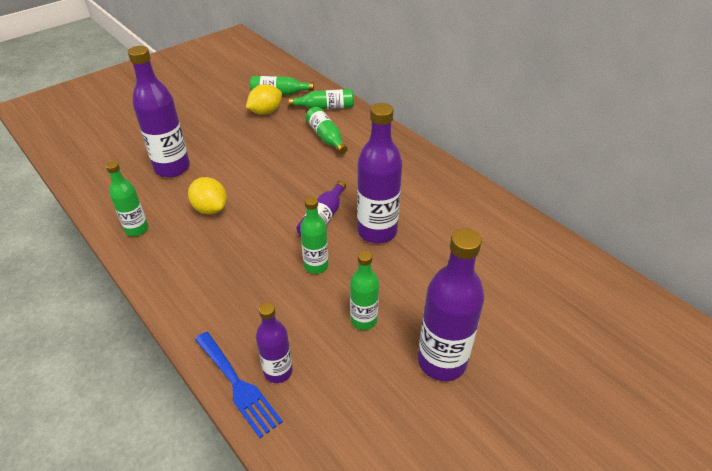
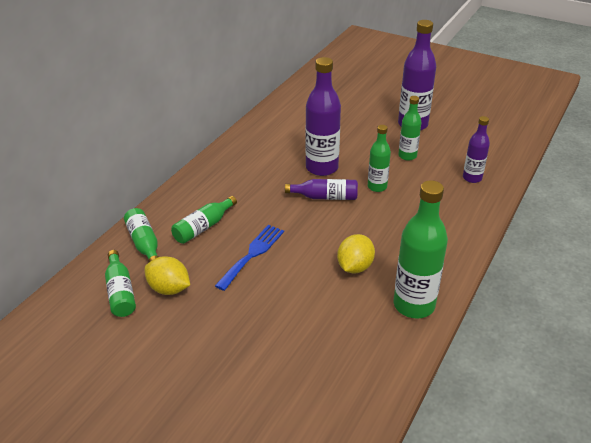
camera: 110 degrees left, 5 degrees down
(137, 229) = (414, 305): green bottle -> green bottle, size x1.73
(172, 168) = (312, 324): purple bottle -> none
(238, 385) = (495, 190): blue fork -> blue fork (252, 254)

